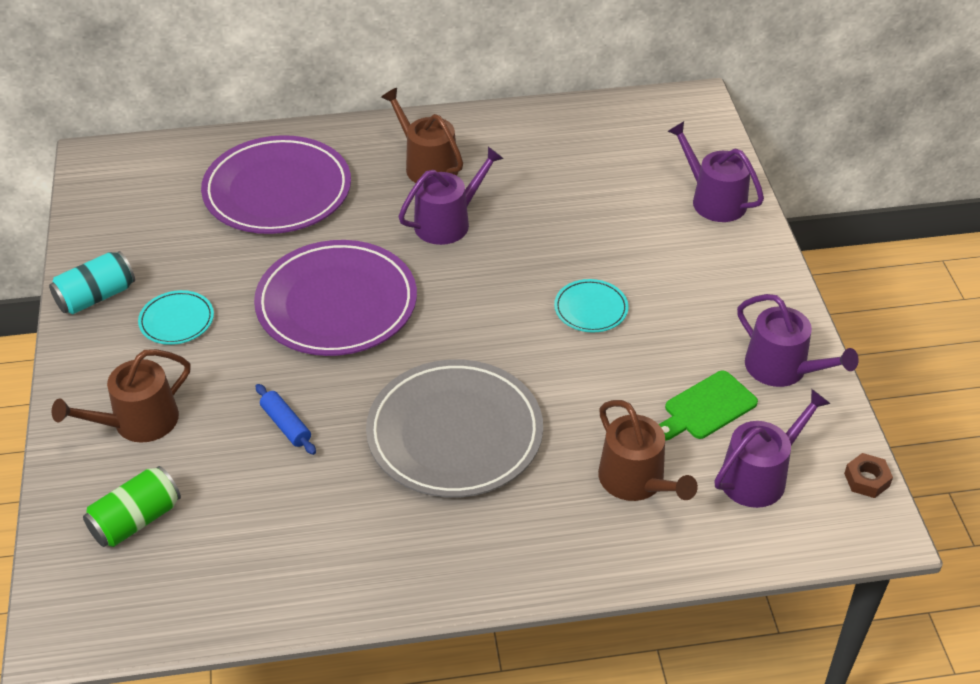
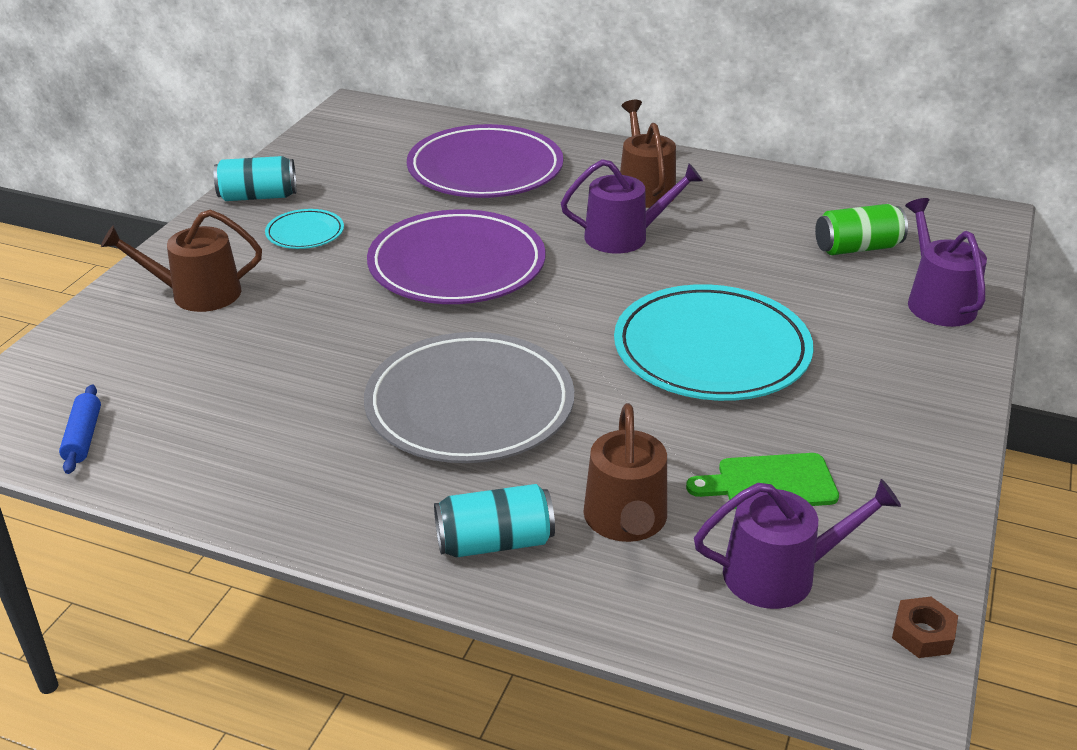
camera: 30 degrees right, 10 degrees down
(136, 520) = (119, 364): green can -> green can (857, 248)
(286, 425) = (318, 340): blue rolling pin -> blue rolling pin (83, 437)
(563, 540) = (495, 542): none -> turquoise can
(591, 309) = (711, 350): turquoise plate -> turquoise plate, size x2.19
(782, 369) = (898, 480): purple watering can -> none

